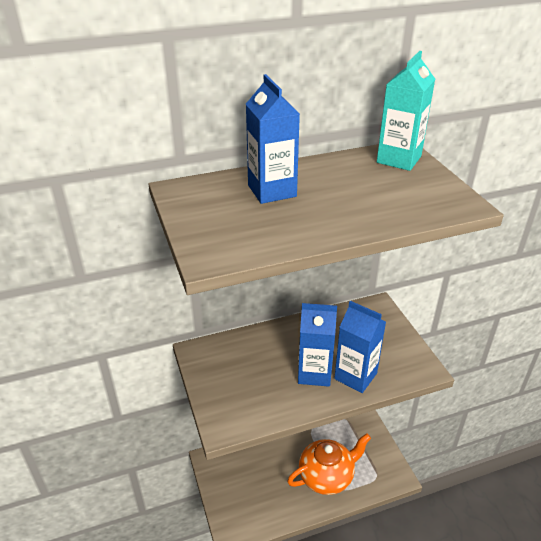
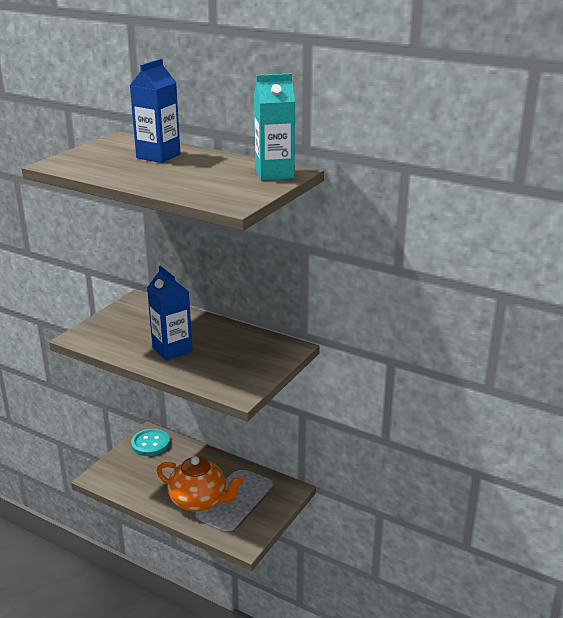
camera: 50 degrees right, 10 degrees down
(224, 466) = (150, 444): none -> turquoise button
(355, 376) = (191, 367): blue carton -> none

